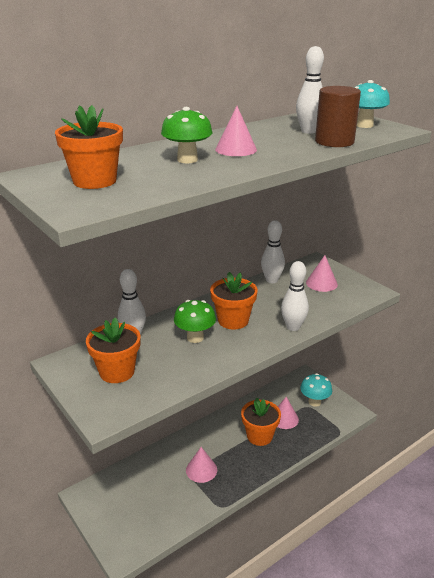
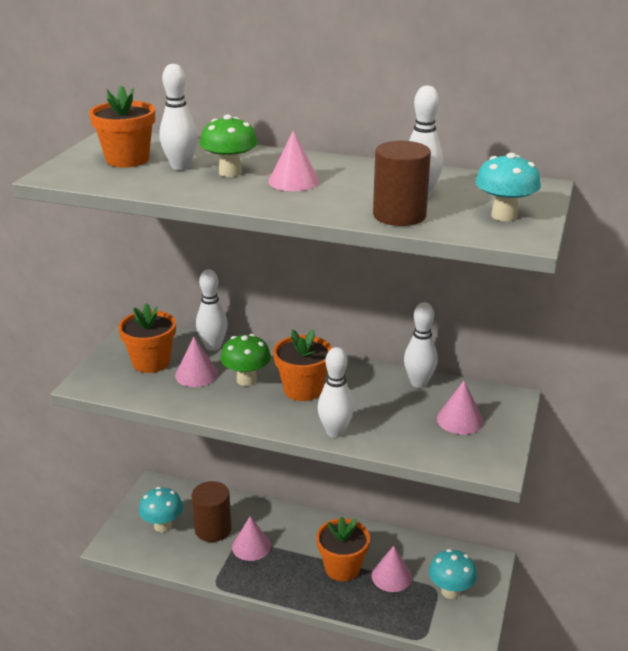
camera: 55 degrees right, 0 degrees up
(133, 510) = (162, 526): none -> turquoise mushroom
(146, 169) = (180, 166): none -> white bowling pin
(161, 356) = (196, 374): none -> pink cone
(165, 482) = (213, 529): none -> brown cylinder

